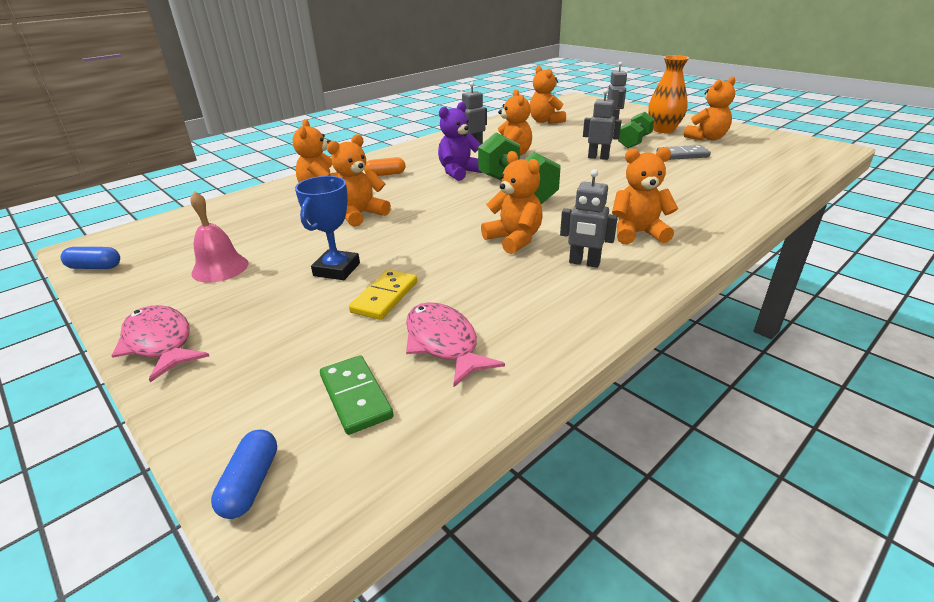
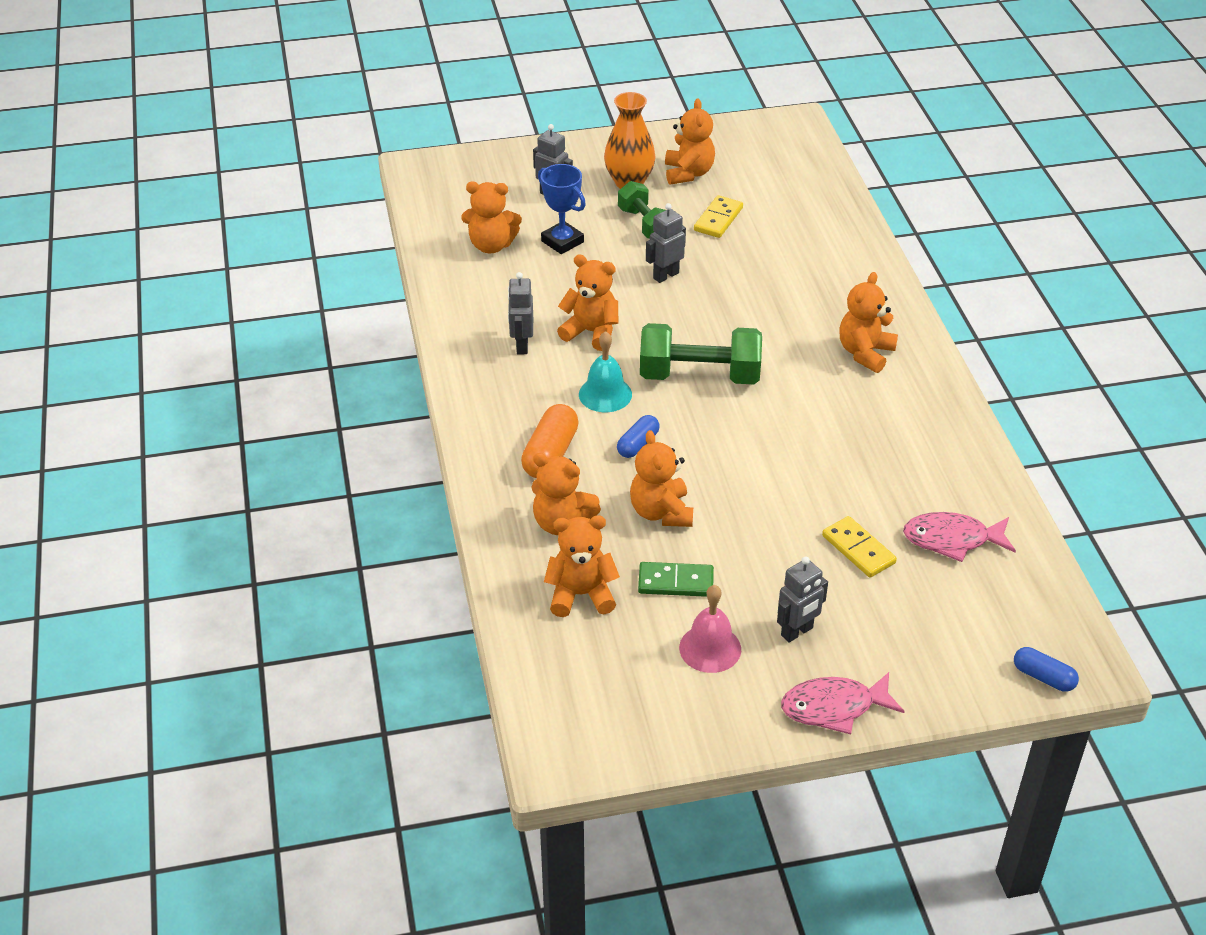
camera: 60 degrees left, 10 degrees up
(95, 267) = (624, 750): blue capsule -> blue capsule (638, 444)
(337, 269) = (781, 565): blue trophy -> blue trophy (562, 241)
(355, 396) = (986, 606): green domino -> green domino (675, 582)
(385, 174) = (550, 454): orange capsule -> orange capsule, size x1.61
(459, 172) = (605, 394): purple teddy bear -> turquoise bell
(514, 239) = (814, 430): orange teddy bear -> orange teddy bear (581, 595)
(584, 263) = (891, 411): grey robot -> grey robot (797, 632)
(682, 155) = (718, 219): grey domino -> yellow domino

